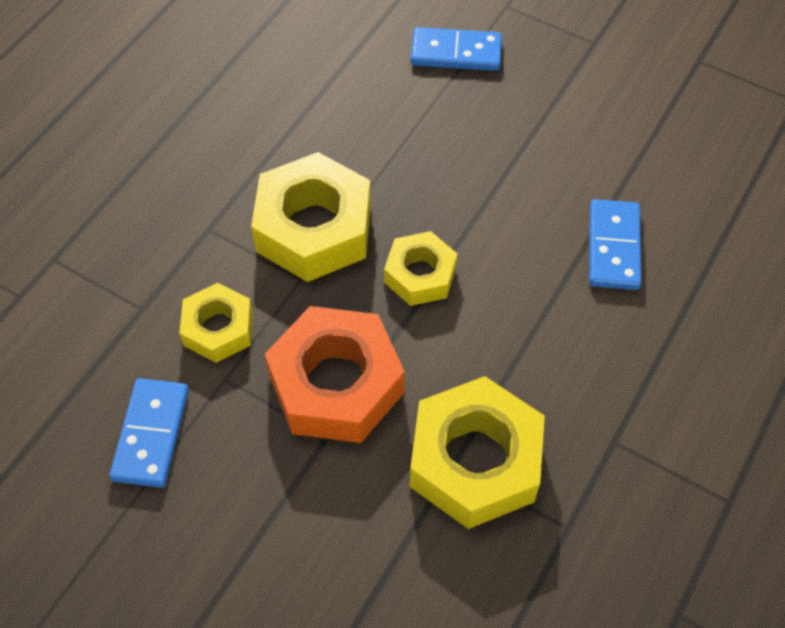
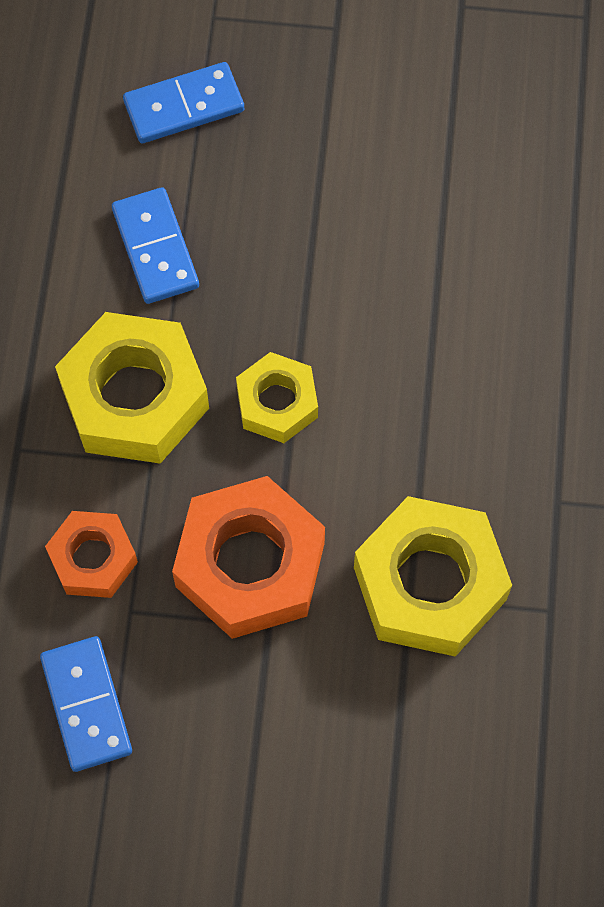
camera: 25 degrees left, 10 degrees up
(218, 329) = (93, 558): yellow nut -> orange nut
(613, 247) = (465, 282): blue domino -> blue domino (155, 248)

